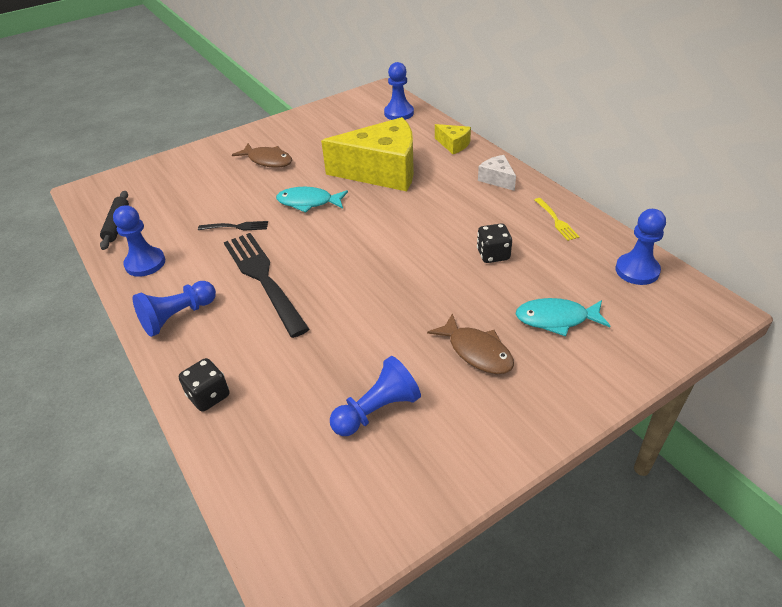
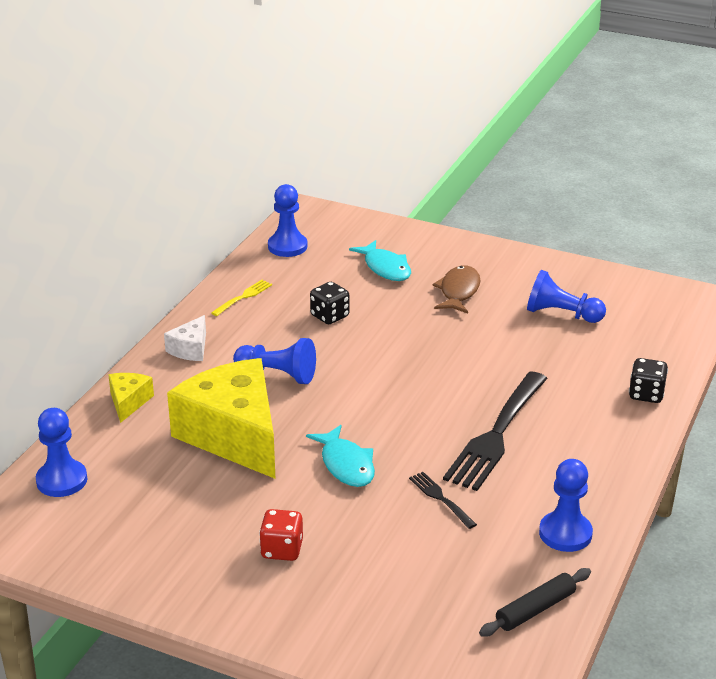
camera: 125 degrees left, 10 degrees down
(178, 316) = (599, 461): blue pawn -> blue pawn (278, 375)
(267, 160) = (282, 550): brown fish -> red dice

